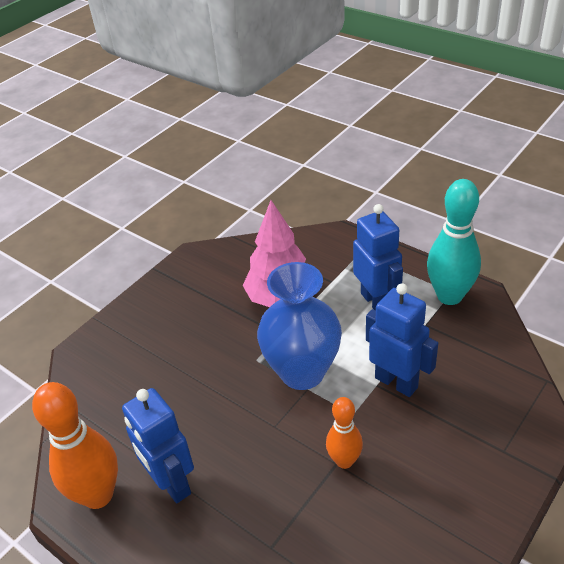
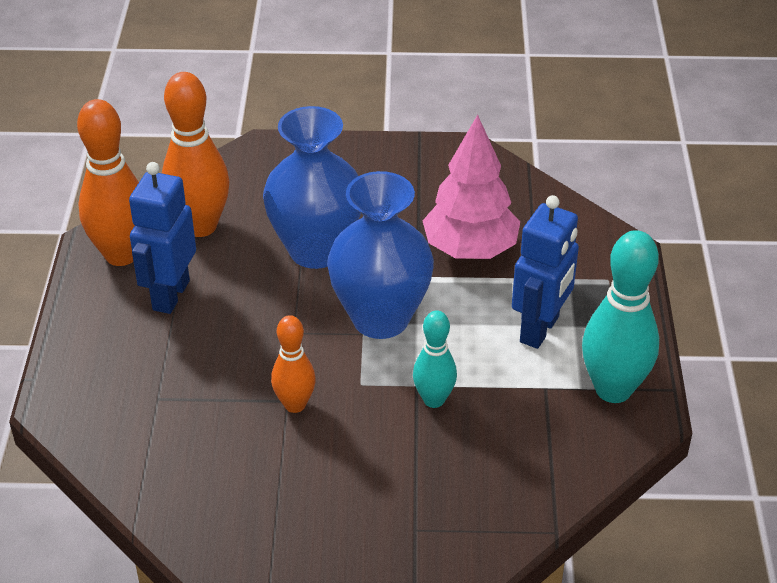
camera: 50 degrees right, 0 degrees up
(119, 428) = (200, 226): none -> orange bowling pin
(208, 374) = (316, 250): none -> blue vase
(396, 382) = (434, 400): blue robot -> turquoise bowling pin

